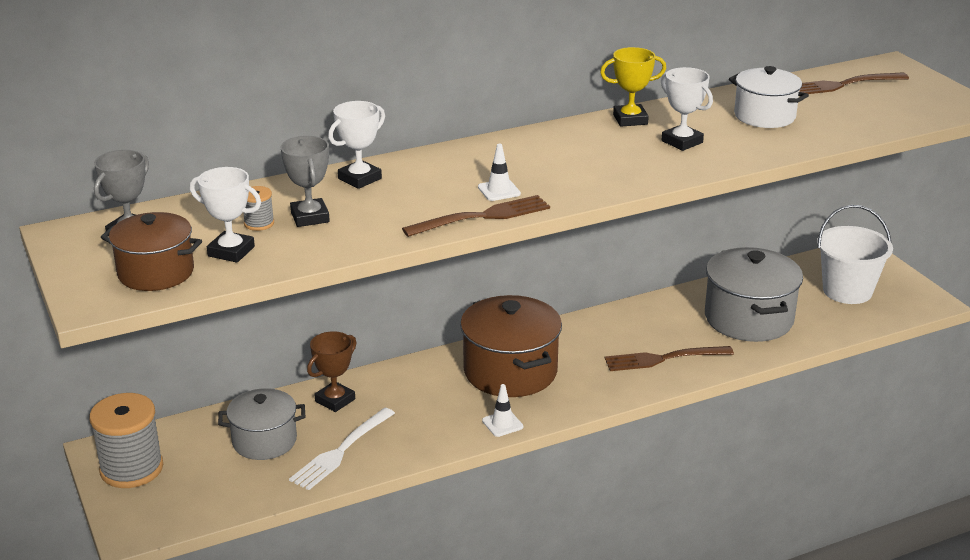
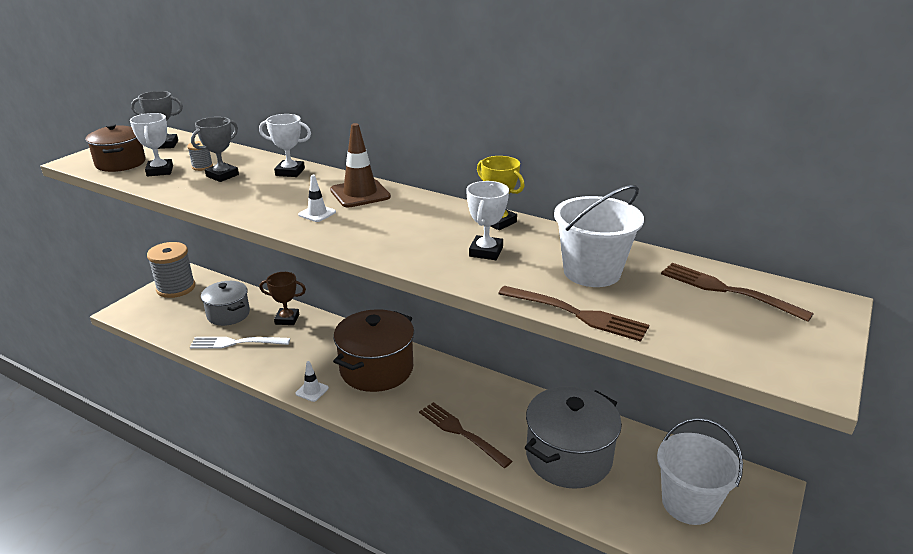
camera: 55 degrees right, 0 degrees up
(478, 159) = (360, 194): none -> brown traffic cone
(482, 217) = (270, 220): brown fork -> brown fork (576, 314)
(764, 116) = (592, 272): white pot -> white bucket

